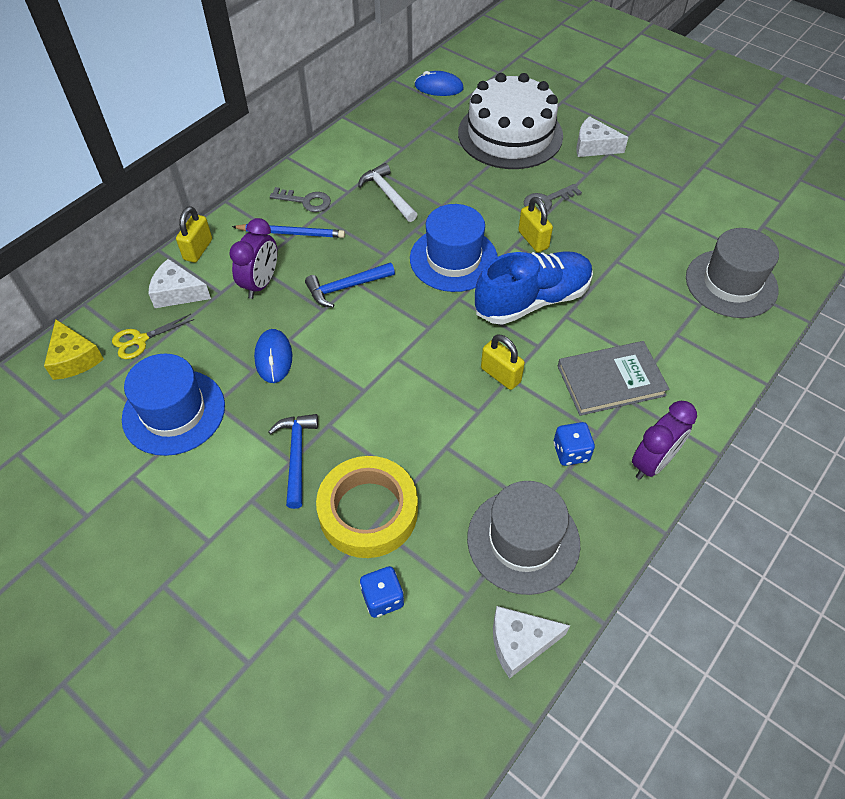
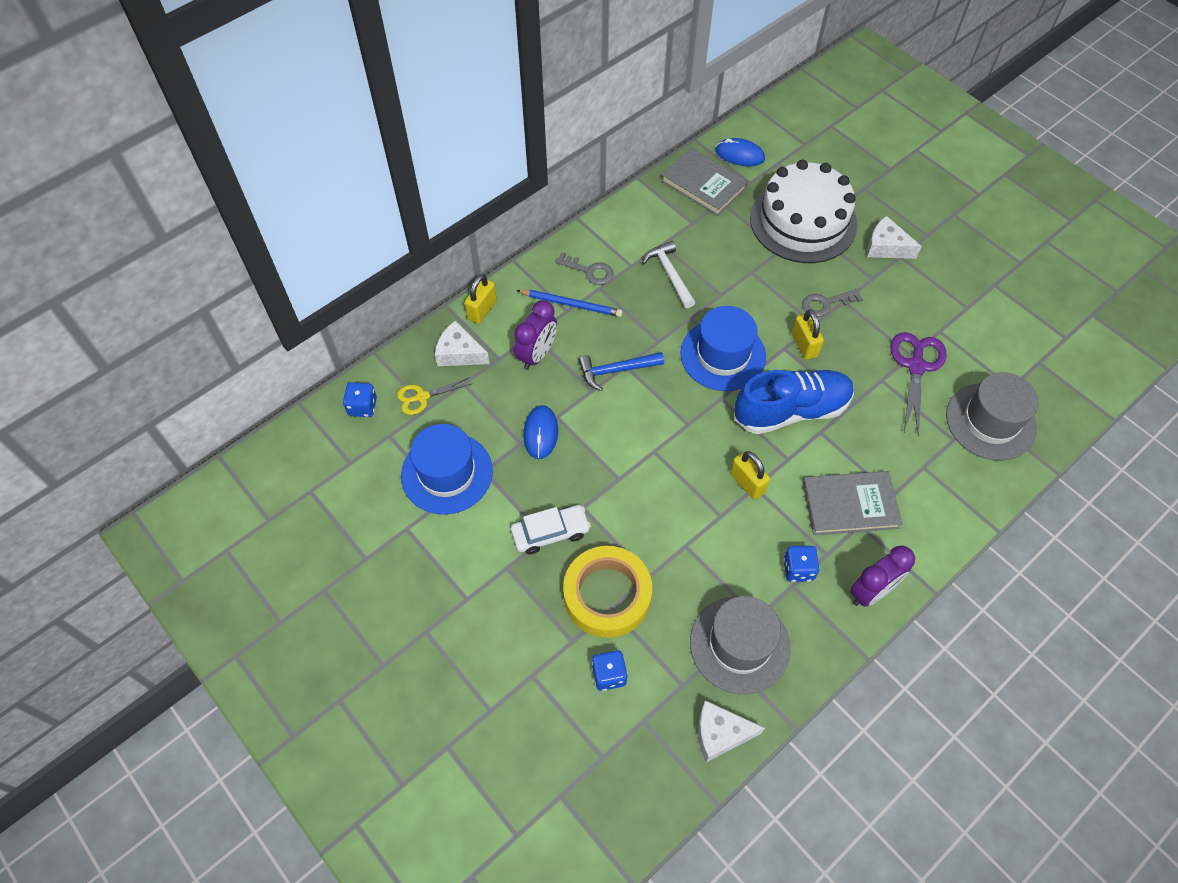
camera: 10 degrees right, 5 degrees up
(74, 358) = (362, 407): yellow cheese -> blue dice
(296, 456) = (550, 533): blue hammer -> white car
(408, 115) = (703, 184): none -> grey book
(647, 244) = (916, 366): none -> purple scissors

